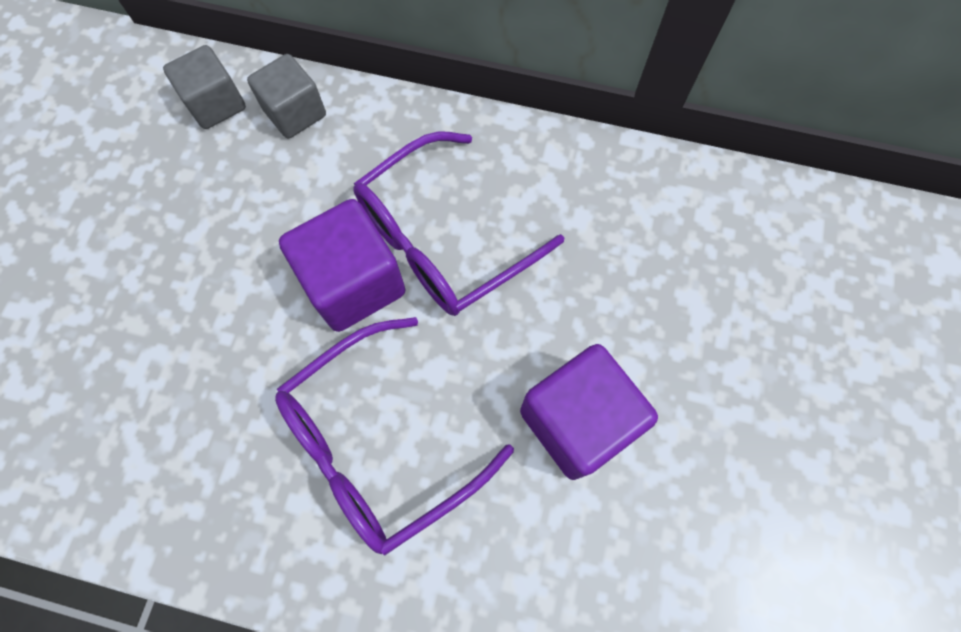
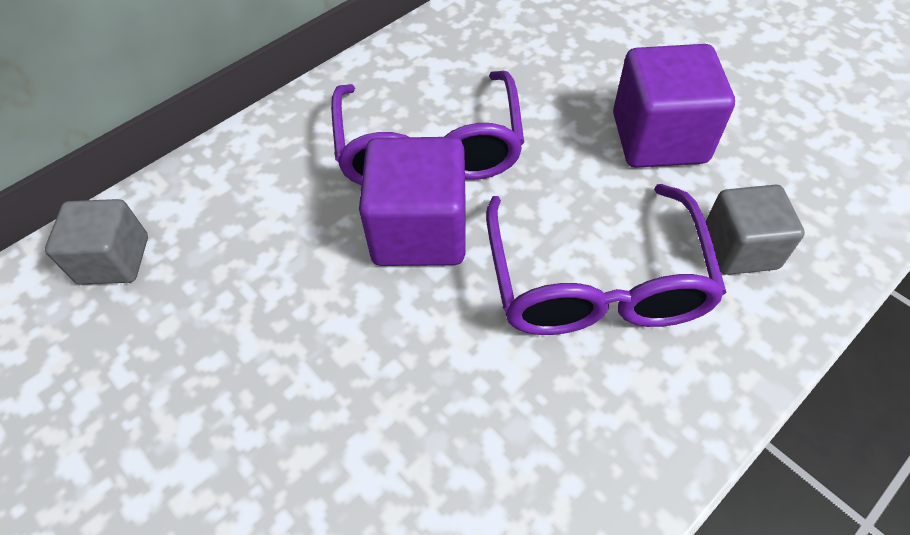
camera: 55 degrees left, 15 degrees down
(295, 113) = (195, 198): grey cube -> grey cube (740, 248)

